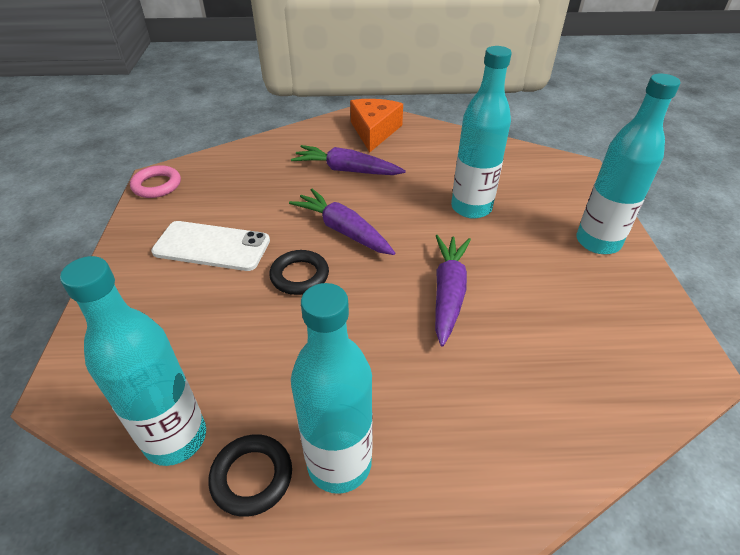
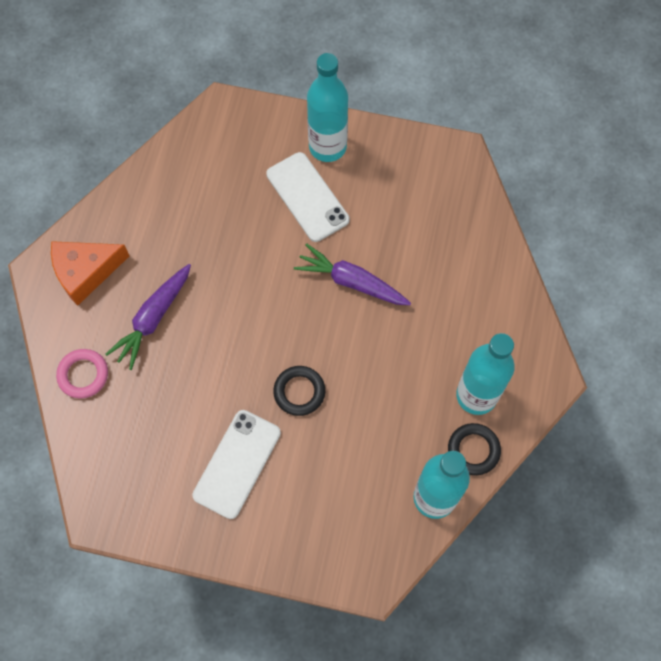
camera: 75 degrees left, 25 degrees up
(157, 185) = (115, 517): pink ring -> pink ring (83, 375)
(343, 230) = (250, 344): purple carrot -> none
(374, 131) = (85, 272): orange cheese -> orange cheese turned 45 degrees counterclockwise
(471, 208) = (252, 225): turquoise bottle -> none
(527, 238) = (307, 197): none -> white phone

